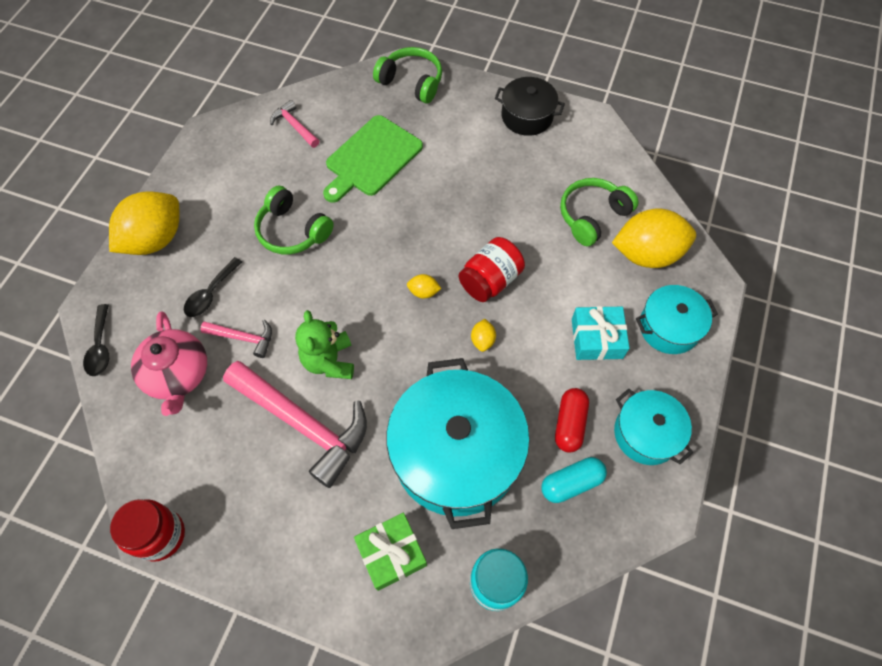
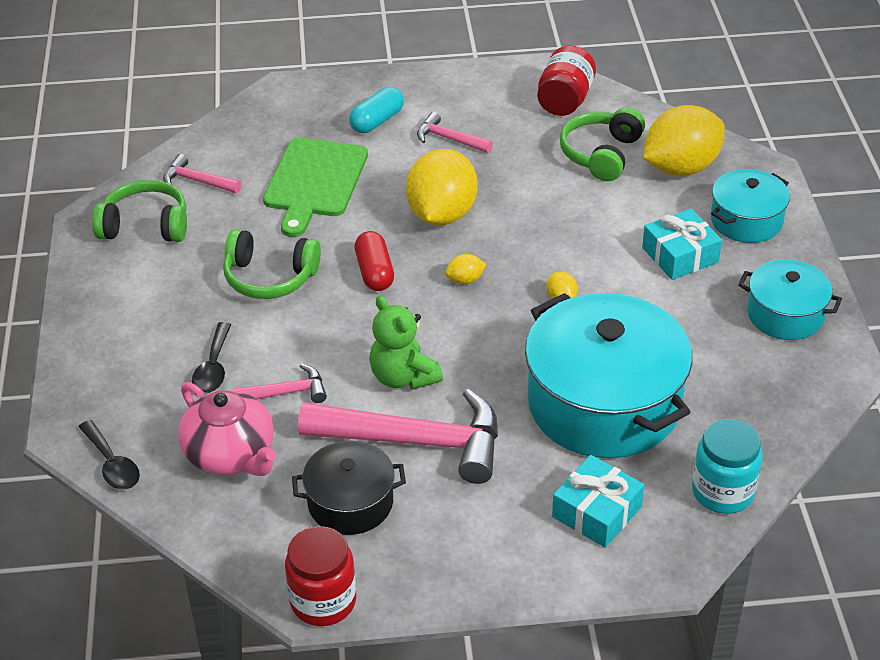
camera: 25 degrees left, 20 degrees down
(155, 239) = (102, 341): yellow lemon -> yellow lemon (442, 214)
(391, 553) = (596, 512): green gift -> turquoise gift
(411, 82) = (309, 98): green headphones -> green headphones (145, 225)
(488, 157) = (449, 139): none -> pink hammer
(490, 280) = (531, 245): red jar -> red jar (565, 100)
(527, 116) = (466, 90): black pot -> black pot (350, 502)
(569, 424) = (703, 335): red capsule -> red capsule (375, 272)
(571, 483) = (740, 382): turquoise capsule -> turquoise capsule (377, 121)

